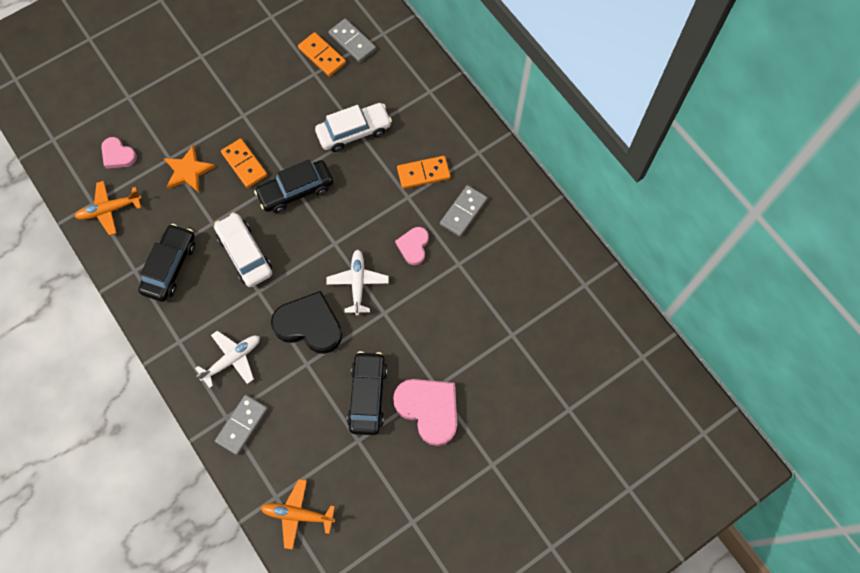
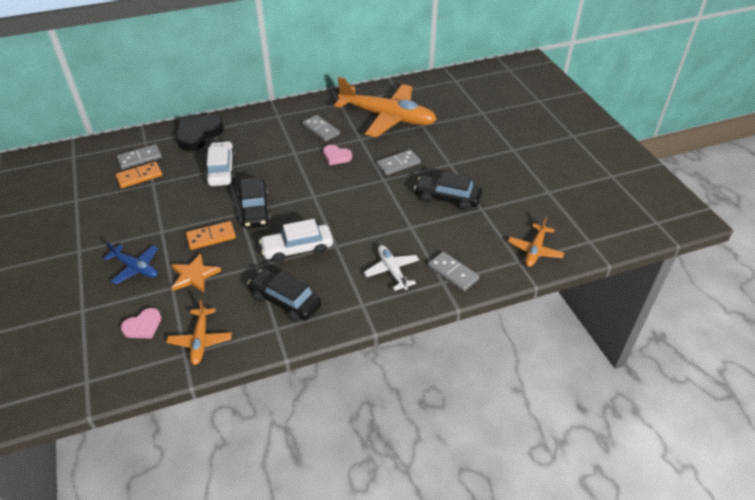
camera: 75 degrees left, 25 degrees down
(188, 115) = (135, 267): none -> blue plane
(309, 325) = (378, 220): black heart -> black heart (198, 134)
(358, 283) = (354, 189): white plane -> none
(419, 322) = (398, 164): none -> grey domino
(423, 173) = (279, 142): orange domino -> none
(429, 409) = (466, 170): pink heart -> none
(516, 284) = (387, 117): none -> orange plane

